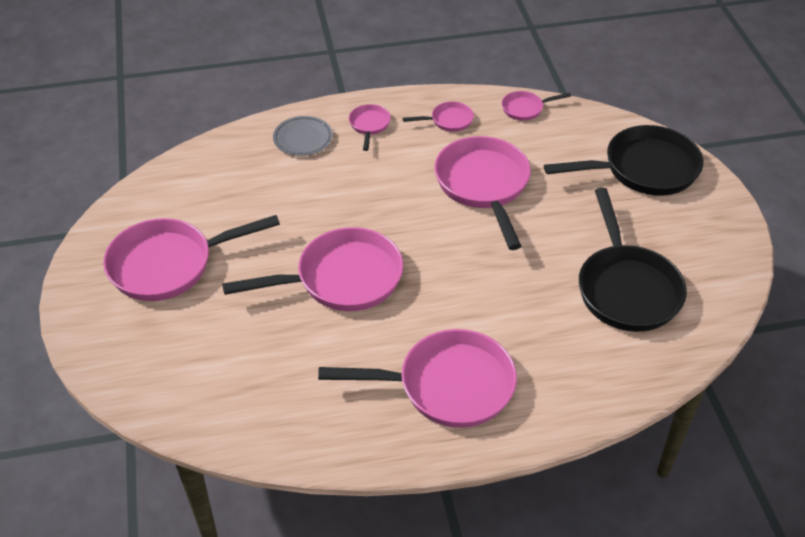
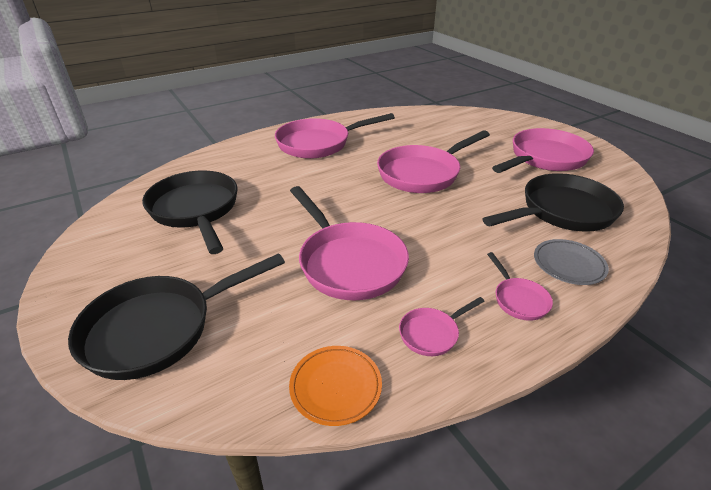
camera: 160 degrees right, 10 degrees down
(246, 186) = (562, 211): none -> black pan
(525, 109) = (335, 387): pink pan -> orange plate

